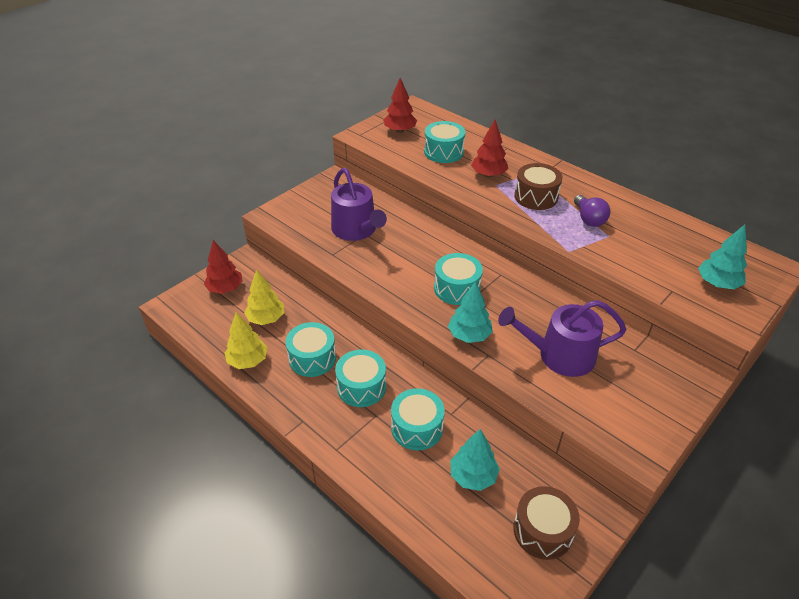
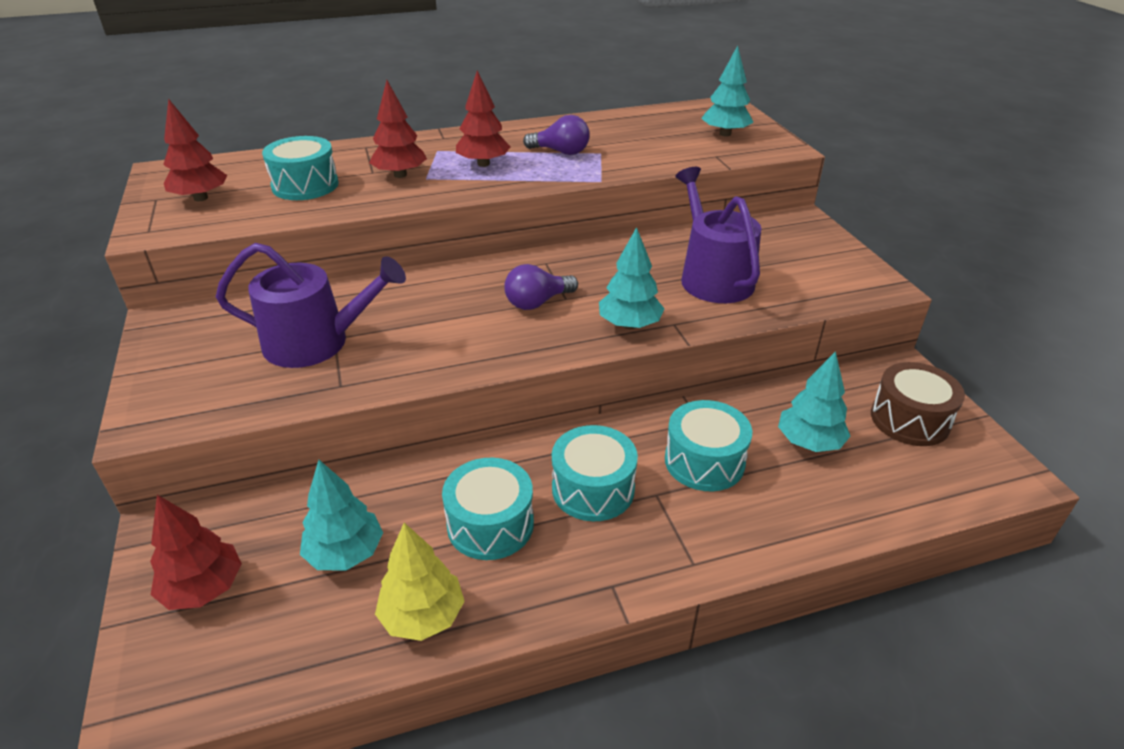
camera: 60 degrees left, 5 degrees down
(266, 319) = (345, 553): yellow tree -> turquoise tree
(457, 288) = (537, 302): turquoise drum -> purple light bulb
(536, 197) = (483, 164): brown drum -> red tree
(559, 355) = (713, 277): purple watering can -> purple watering can turned 135 degrees clockwise

